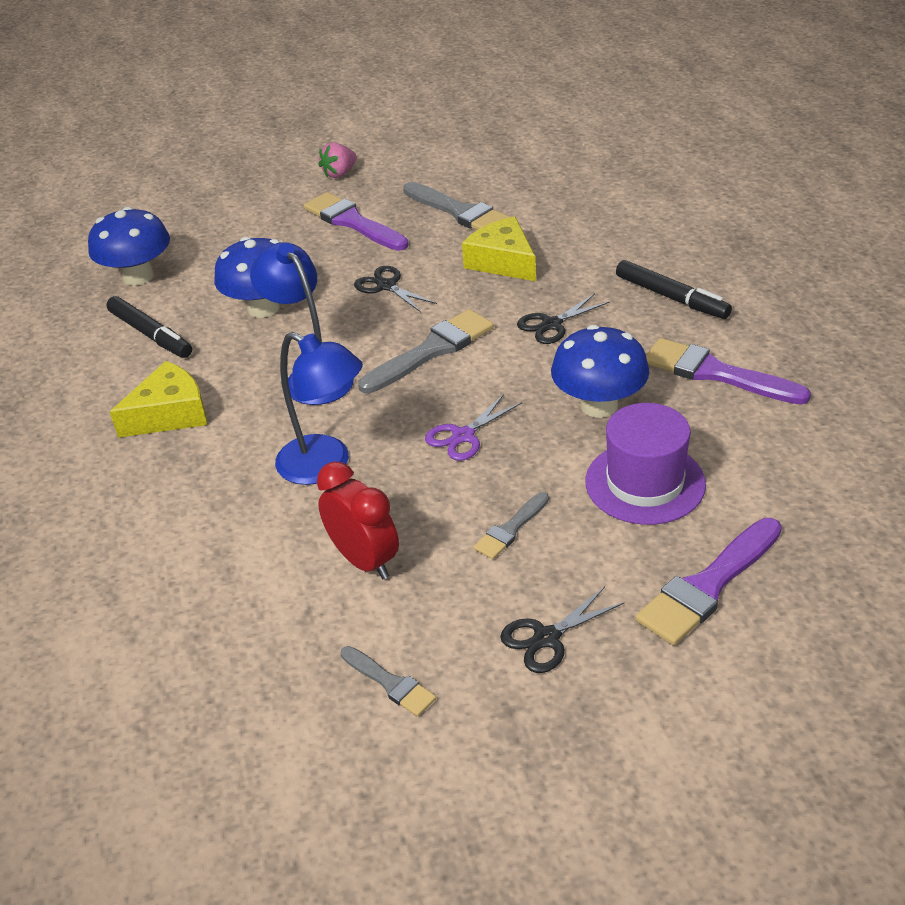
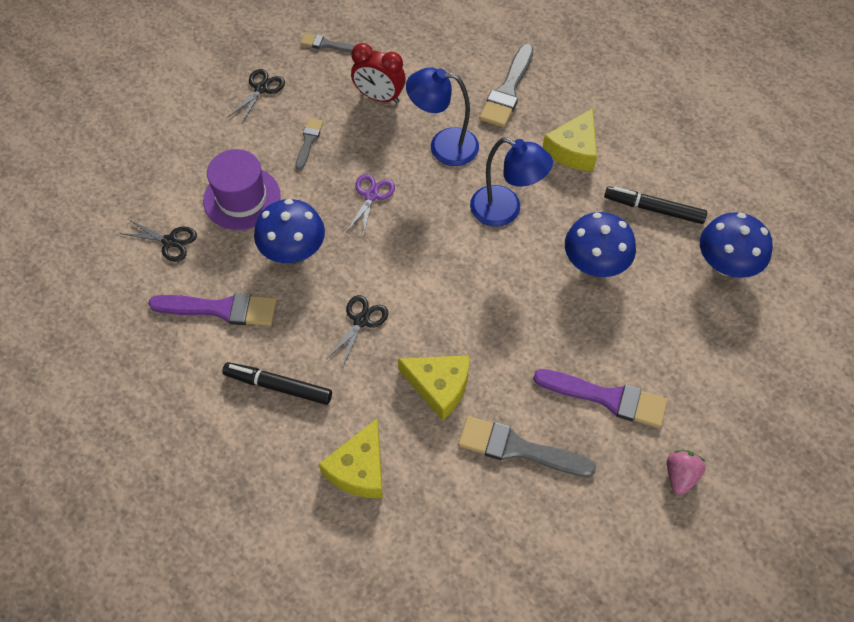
camera: 150 degrees right, 20 degrees up
(386, 286) = (517, 321): black scissors -> black scissors (170, 241)
(432, 350) = (437, 263): grey brush -> grey brush (508, 90)
(615, 230) = (359, 469): none -> yellow cheese
(708, 586) = (186, 143): purple brush -> none

